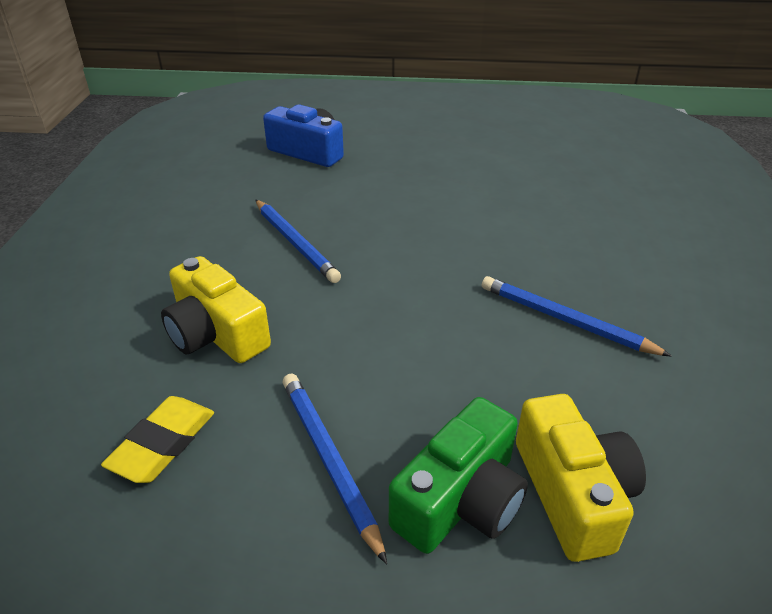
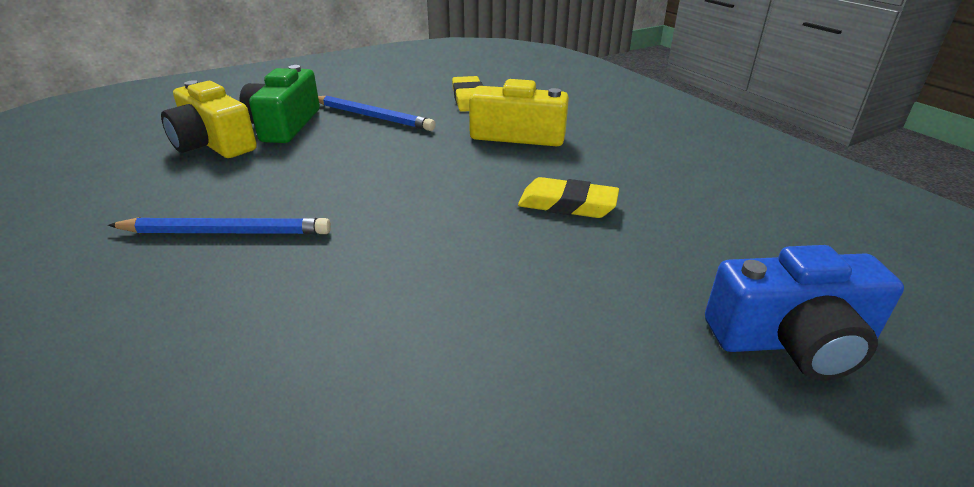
camera: 145 degrees right, 5 degrees down
(295, 243) = (567, 204): blue pencil -> yellow eraser

